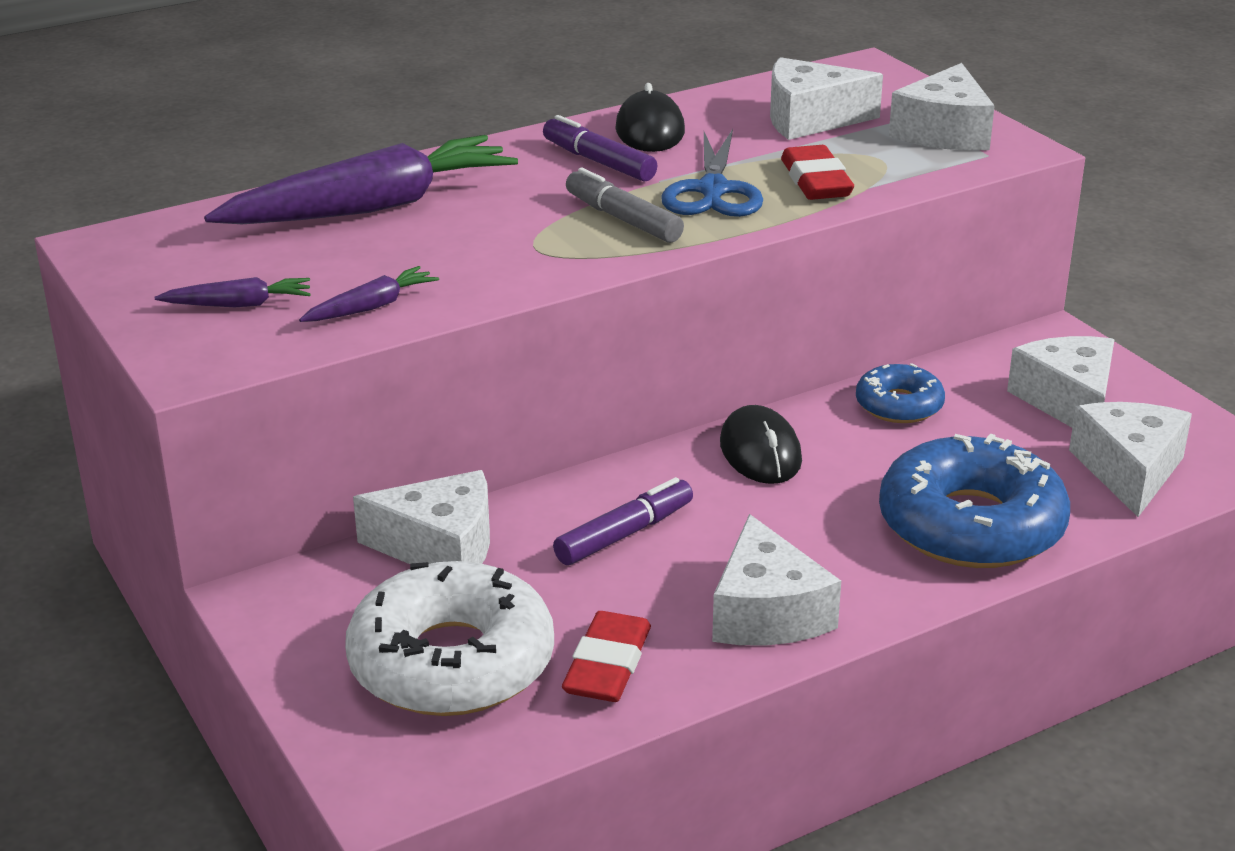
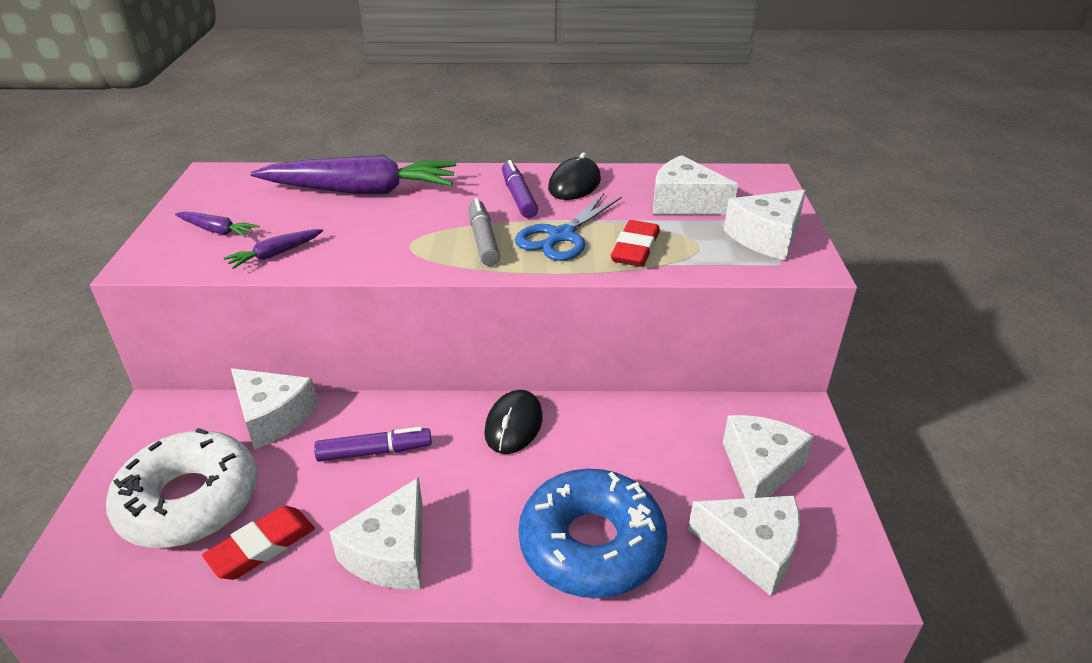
camera: 30 degrees right, 5 degrees up
(371, 307) = (275, 254): purple carrot -> purple carrot turned 150 degrees clockwise
(899, 405) = (636, 425): blue donut -> none
(1129, 471) = (752, 549): white cheese -> white cheese turned 75 degrees clockwise

